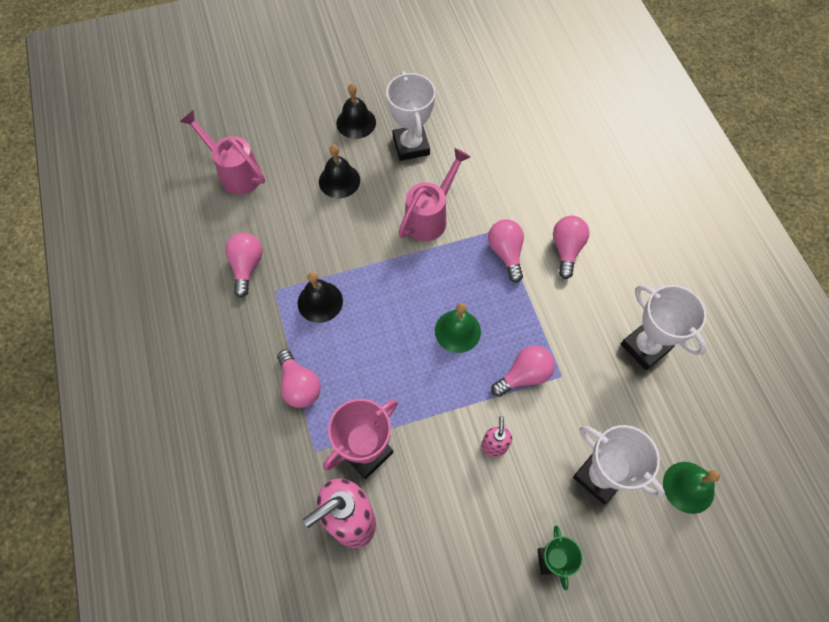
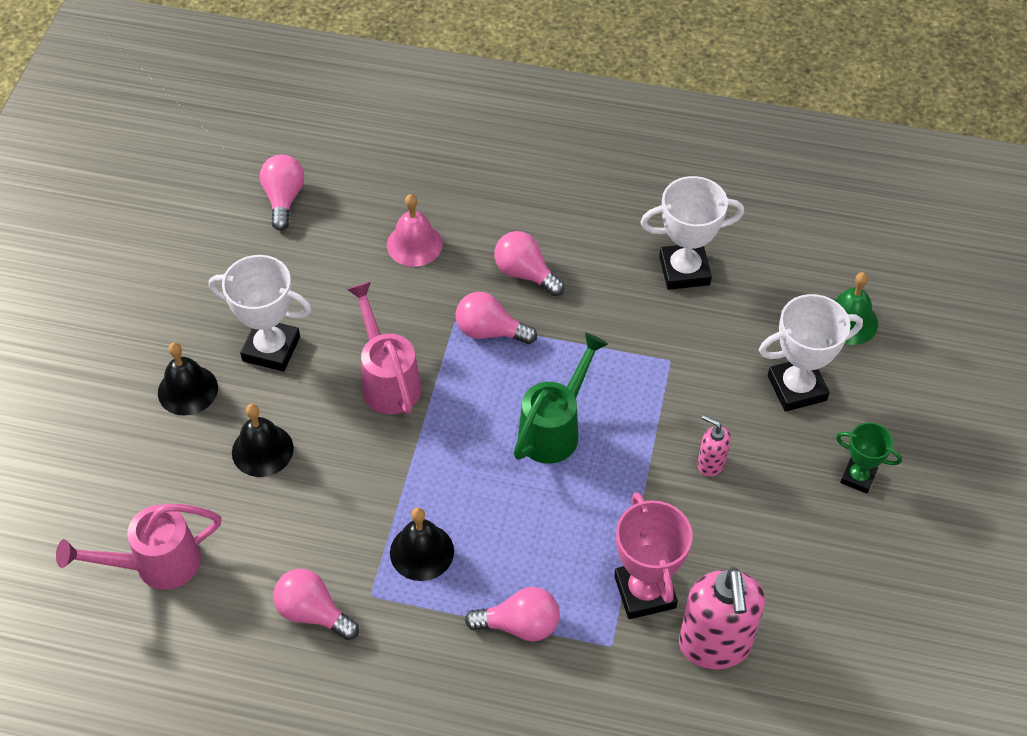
camera: 60 degrees left, 10 degrees down
(457, 331) = (555, 428): green bell -> green watering can
(524, 375) = (648, 394): pink light bulb -> pink light bulb (284, 199)
(541, 176) = (414, 244): none -> pink bell

